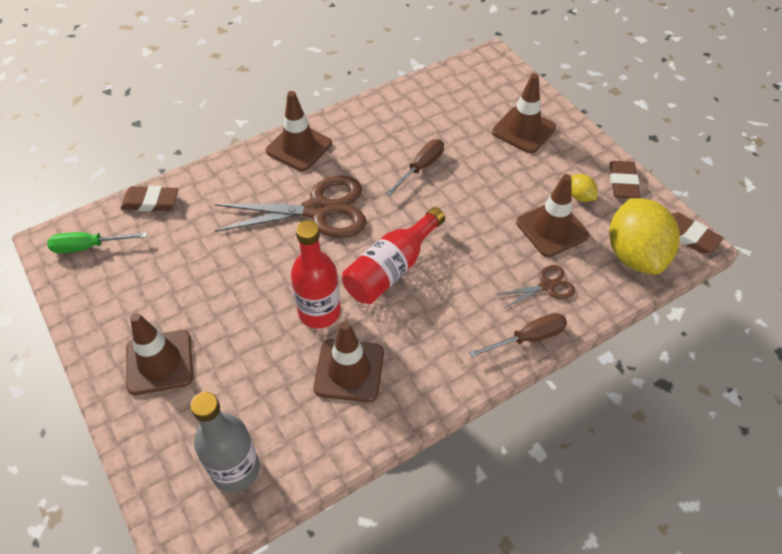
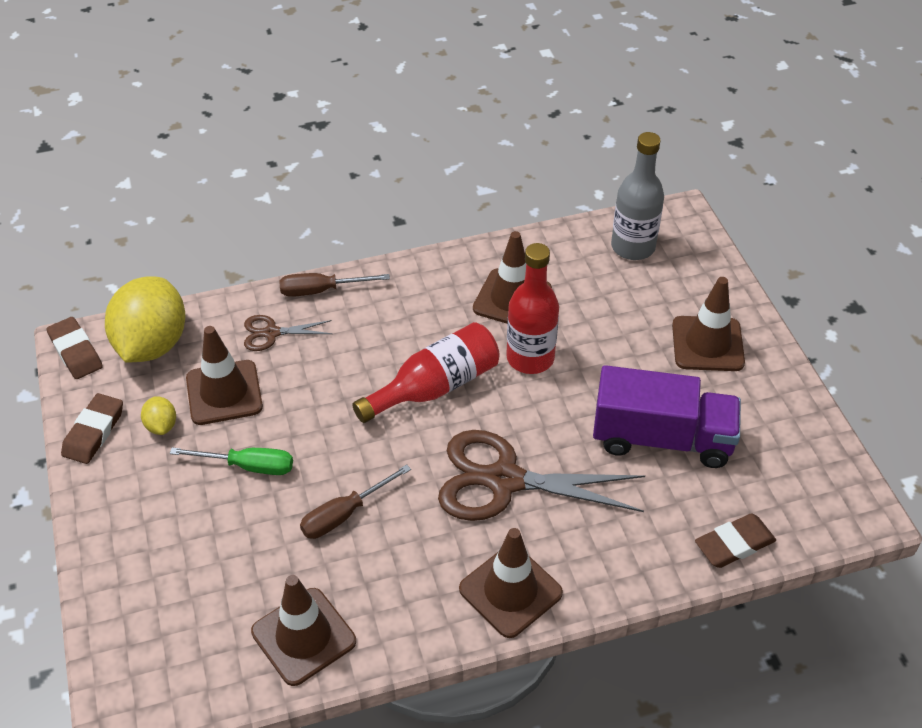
camera: 165 degrees left, 5 degrees down
(89, 247) = (810, 494): green screwdriver -> green screwdriver (248, 466)
(150, 202) = (734, 544): brown eraser -> brown eraser turned 45 degrees counterclockwise
(202, 265) = (662, 438): none -> purple truck
(523, 130) = (166, 544): brown traffic cone -> brown traffic cone (303, 636)

